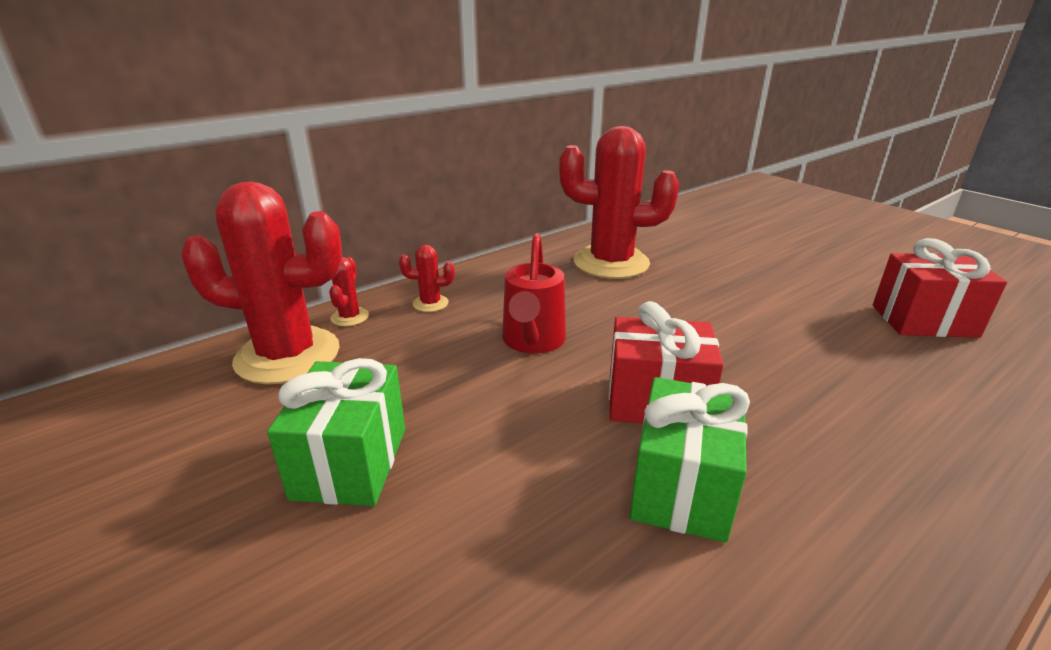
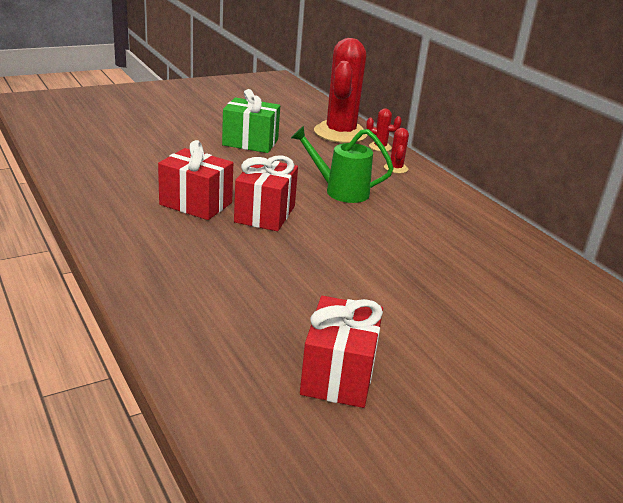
camera: 95 degrees right, 0 degrees up
(532, 342) = (340, 191): red watering can -> green watering can
(611, 263) = (469, 242): red cactus -> none
(681, 488) = (196, 204): green gift -> red gift

